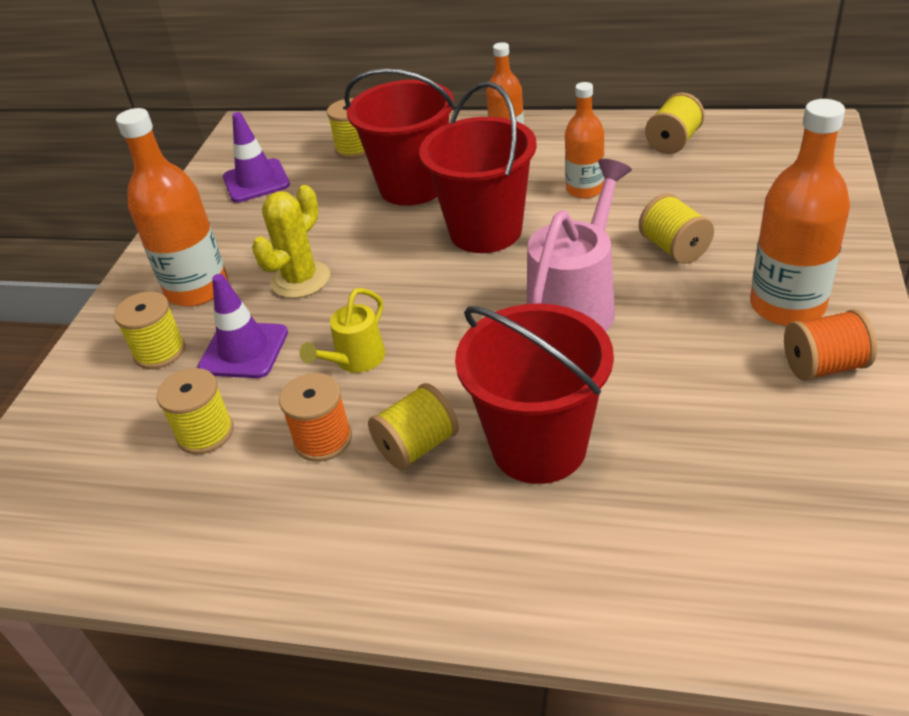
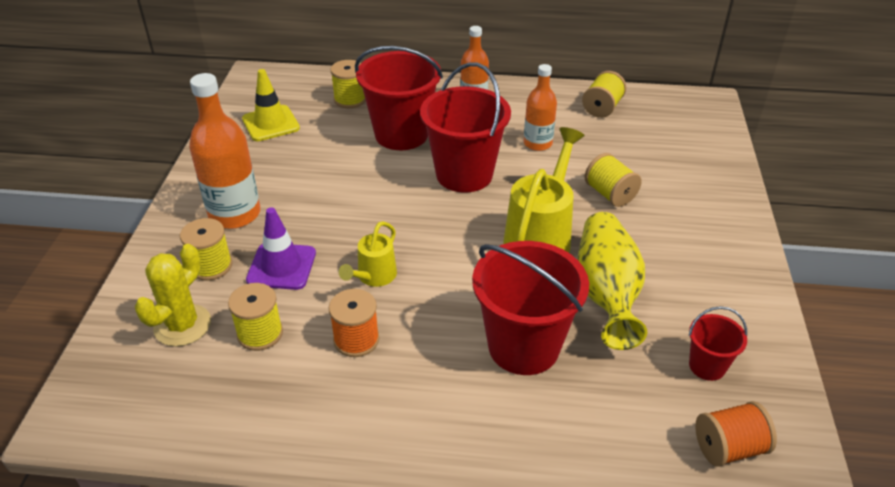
camera: 10 degrees left, 0 degrees up
(256, 181) = (270, 123): purple traffic cone -> yellow traffic cone
(300, 279) = (320, 209): yellow cactus -> yellow cactus (182, 325)
(417, 446) = (431, 346): yellow spool -> none
(576, 303) = (541, 236): pink watering can -> yellow watering can
(657, 375) = (606, 293): none -> yellow vase
(787, 306) = (695, 242): orange bottle -> none
(791, 470) = (707, 366): none -> red bucket
(824, 366) = (724, 289): orange spool -> orange spool (728, 448)

